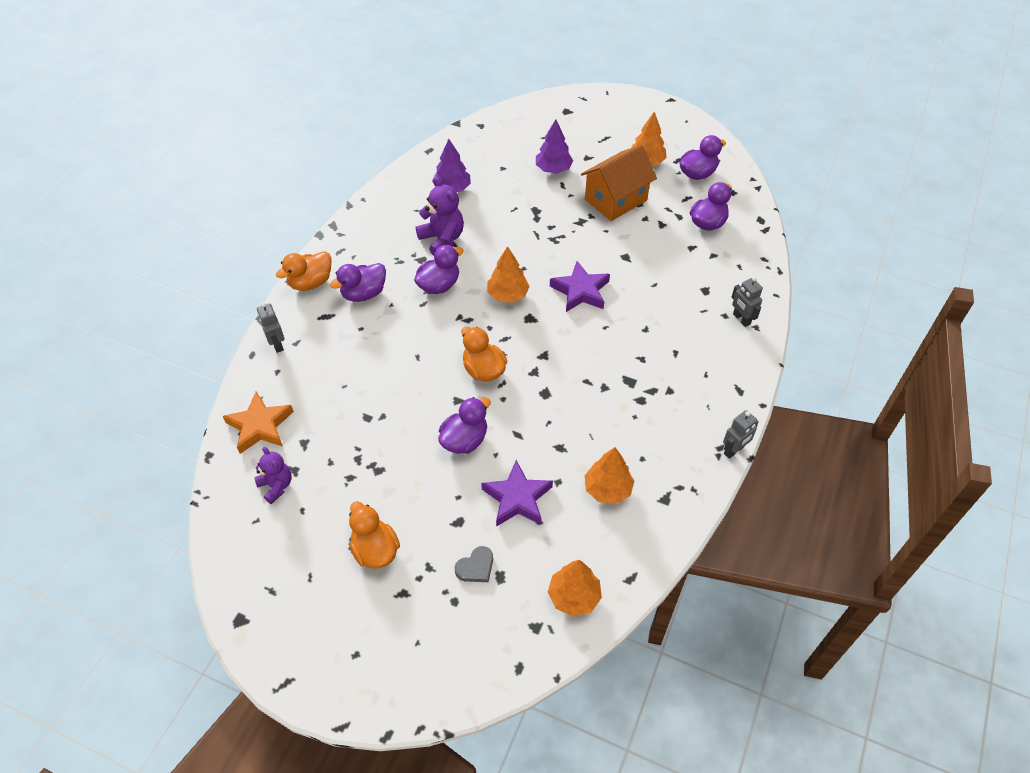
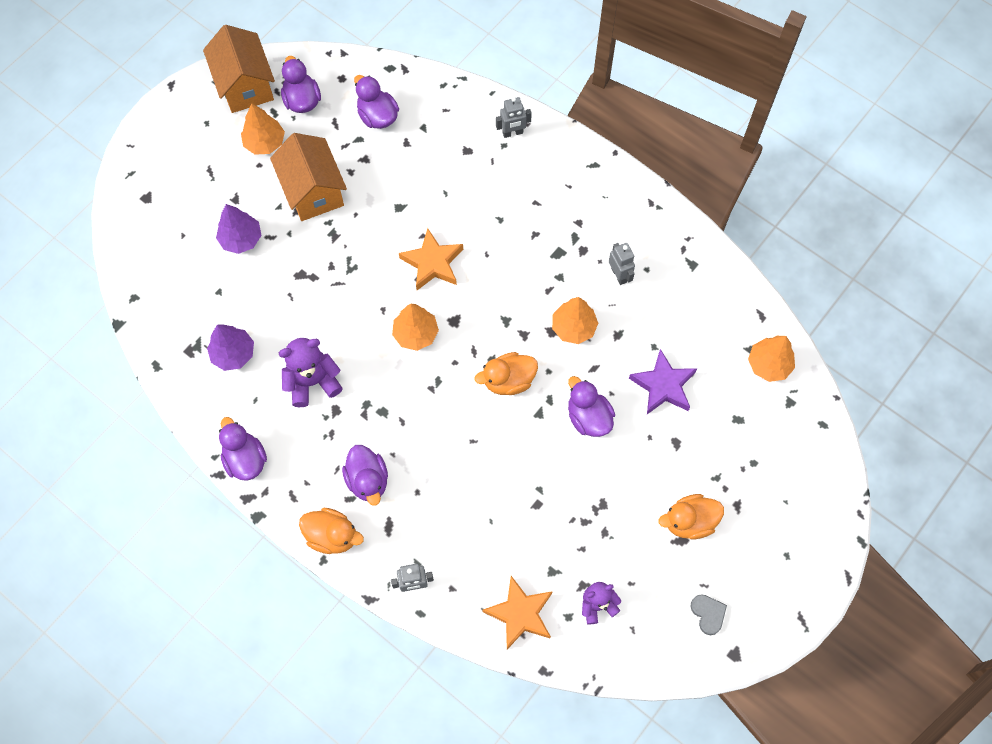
camera: 75 degrees left, 15 degrees up
(310, 282) = (332, 536): orange duck -> orange duck turned 45 degrees counterclockwise
(439, 285) = (380, 399): purple duck -> purple duck (245, 459)
(476, 567) = (725, 437): grey heart -> grey heart (708, 614)
(580, 291) = (433, 263): purple star -> orange star
(607, 489) = (671, 307): orange tree -> orange tree (573, 327)
(693, 138) = (245, 85): none -> orange house
(734, 450) = (657, 193): grey robot -> grey robot (619, 275)

